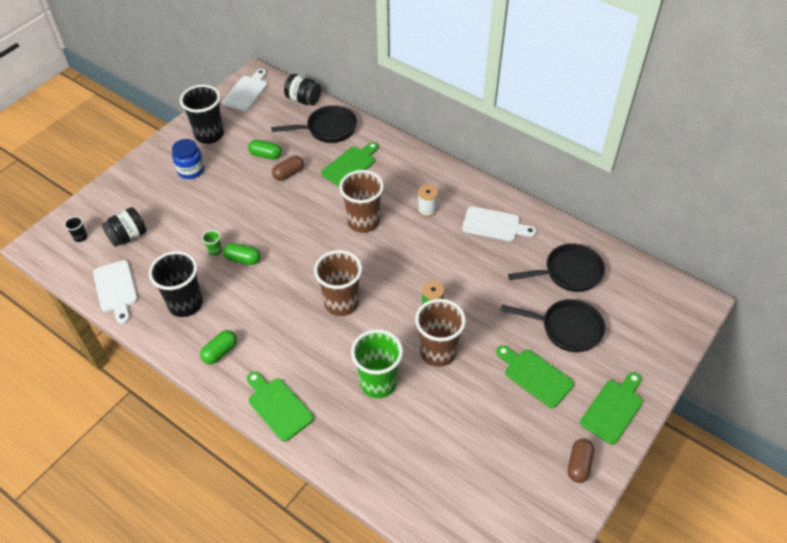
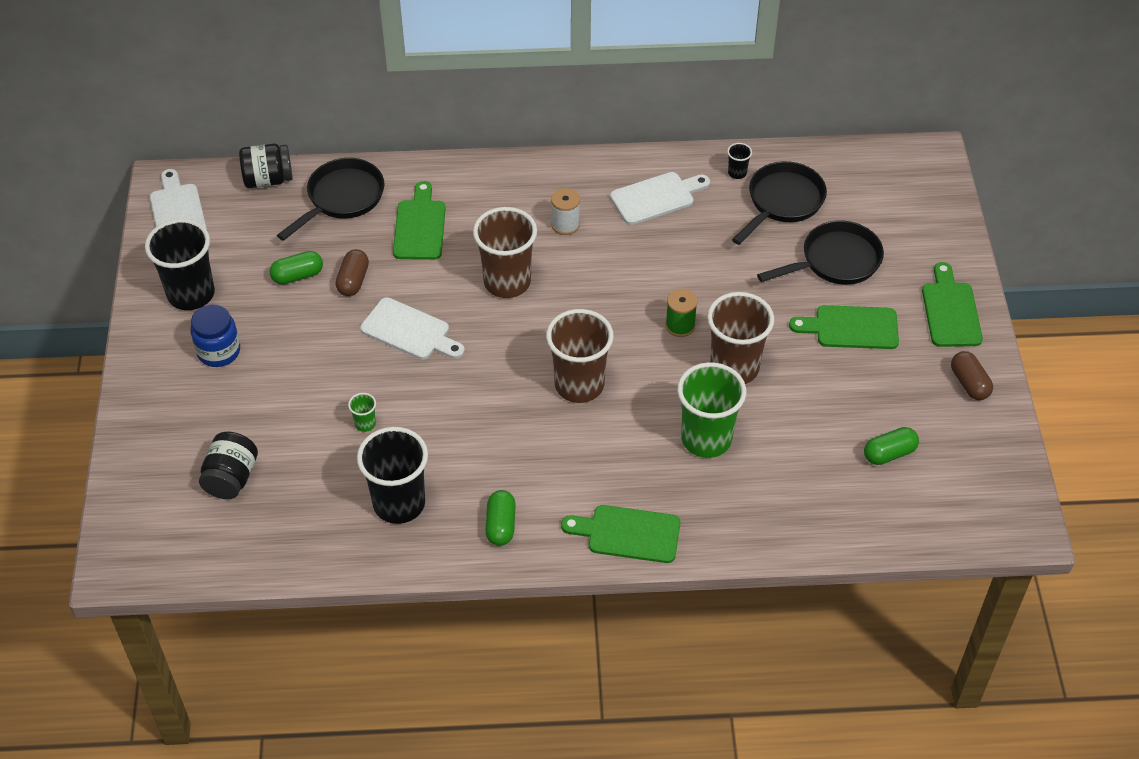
camera: 40 degrees left, 0 degrees up
(80, 237) = (167, 519): black cup -> black cup (737, 173)
(116, 289) = (290, 545): white cutting board -> white cutting board (409, 331)
(243, 259) = (411, 412): green capsule -> green capsule (889, 453)

